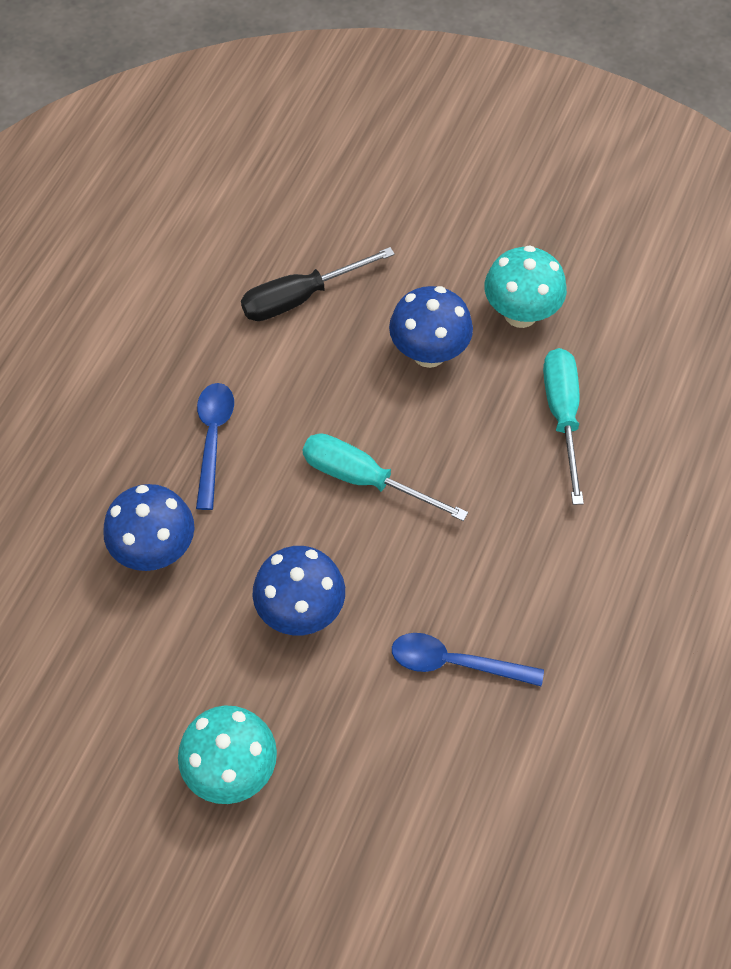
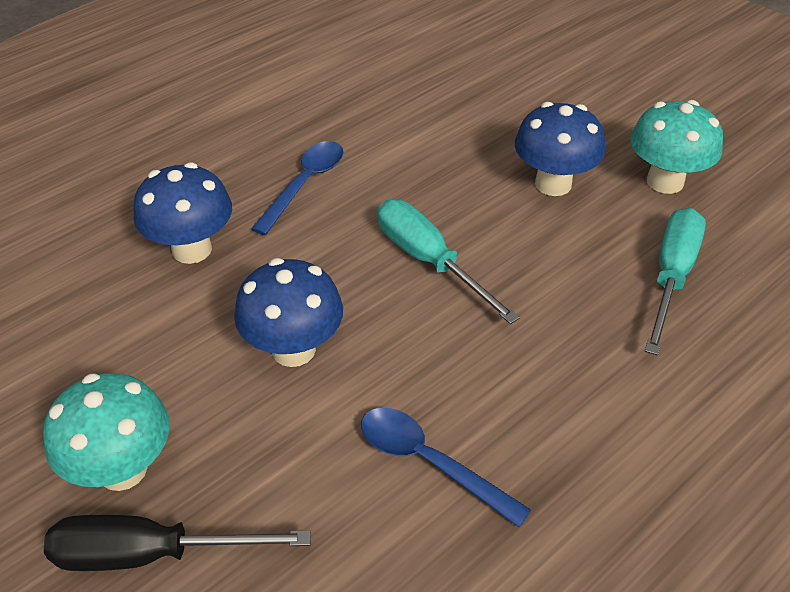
camera: 25 degrees right, 15 degrees down
(300, 297) = (452, 110): black screwdriver -> black screwdriver (150, 554)

